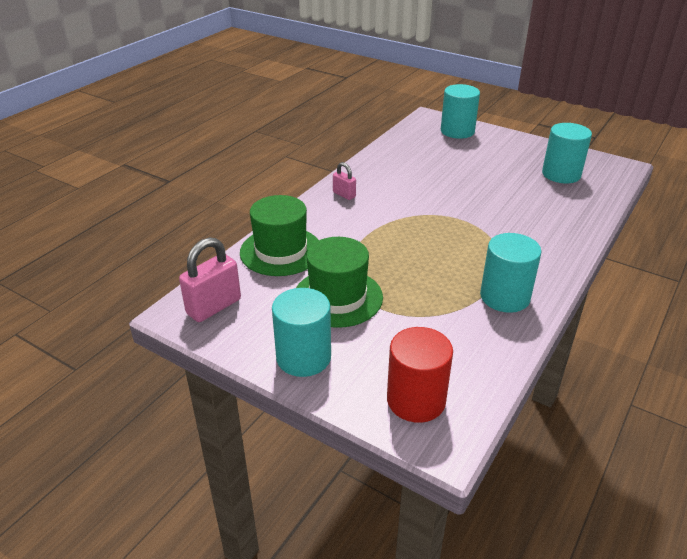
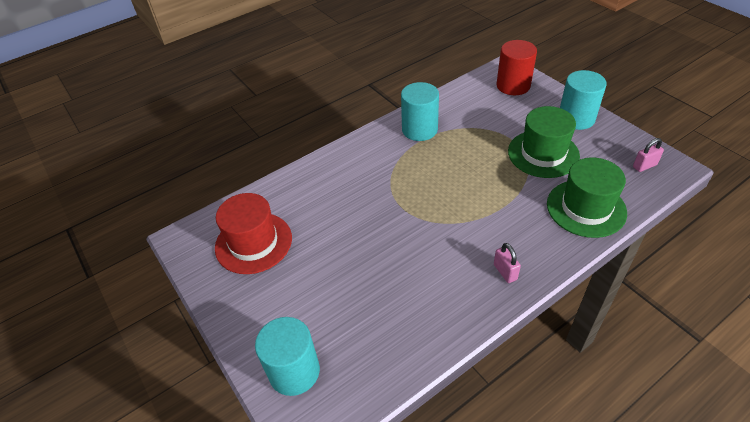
camera: 155 degrees left, 10 degrees up
(214, 306) = (644, 166): pink padlock -> pink padlock, size x0.56
(561, 174) = (253, 243): turquoise cylinder -> red hat

